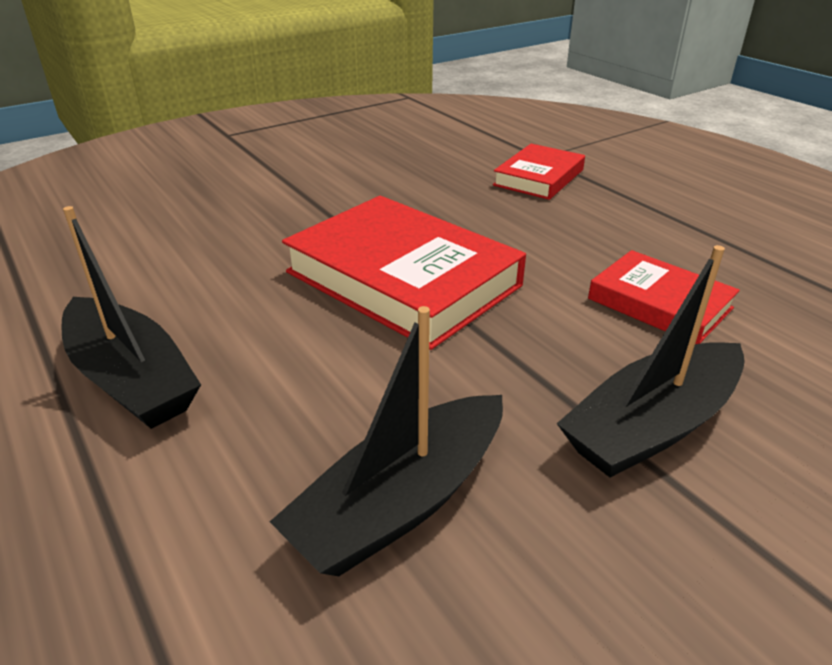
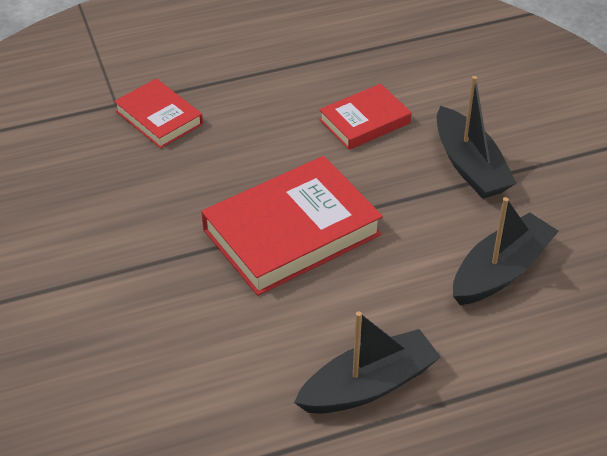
camera: 75 degrees left, 10 degrees up
(401, 502) = (501, 271): black boat -> black boat turned 105 degrees counterclockwise

